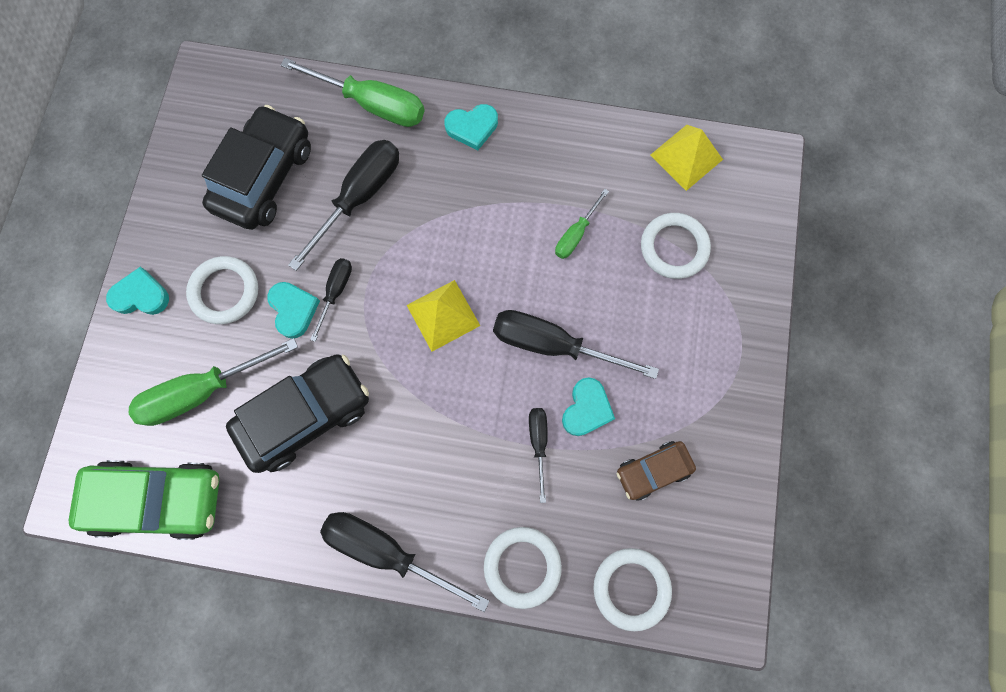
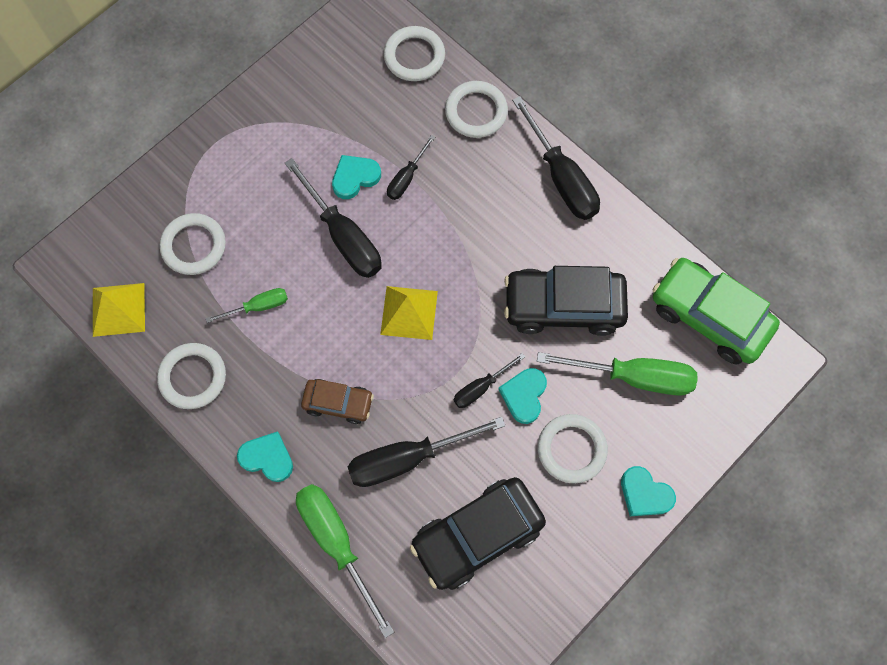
camera: 145 degrees left, 5 degrees down
(580, 146) = (193, 377): none -> white ring
(653, 471) = (342, 111): brown car -> brown car (338, 403)

